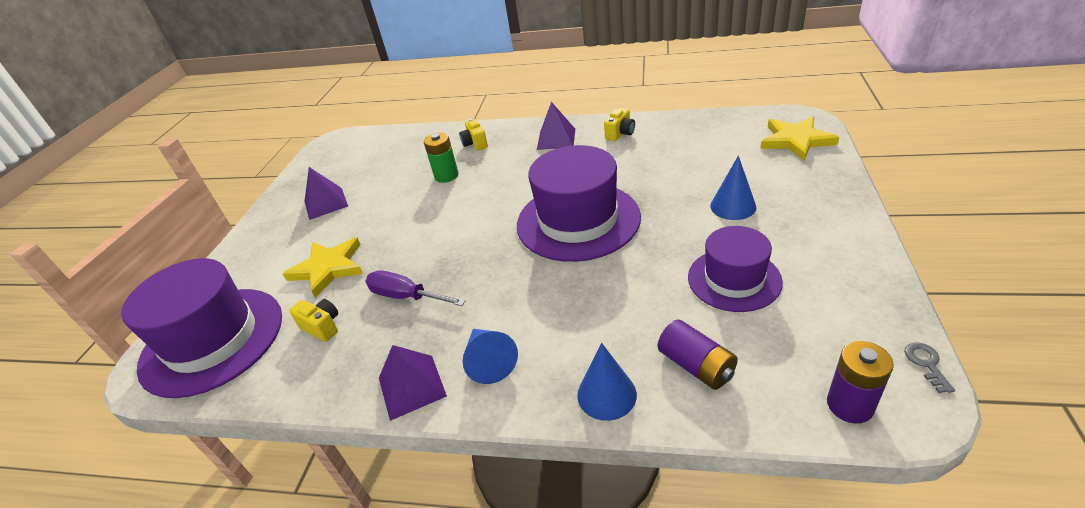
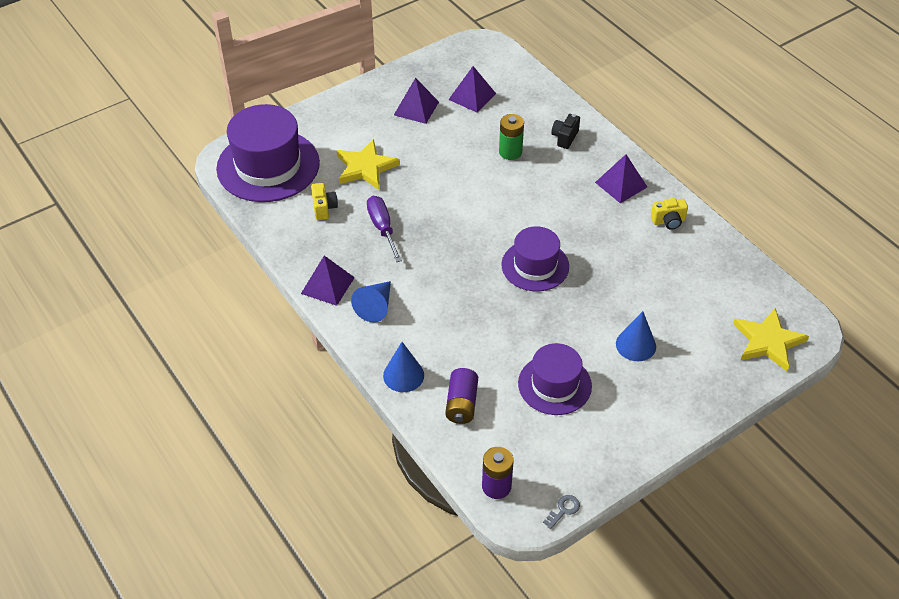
camera: 40 degrees right, 10 degrees up
(366, 168) = (472, 96): none -> purple pyramid
(475, 144) = (565, 137): yellow camera -> black camera
(578, 220) = (535, 266): purple hat -> purple hat, size x0.61

